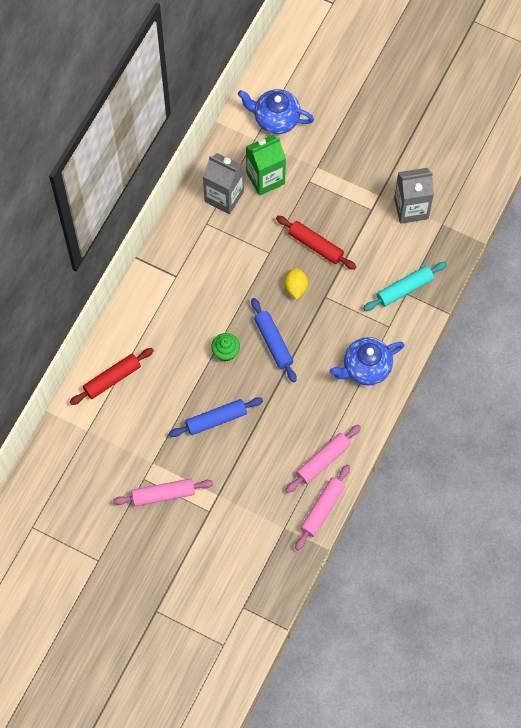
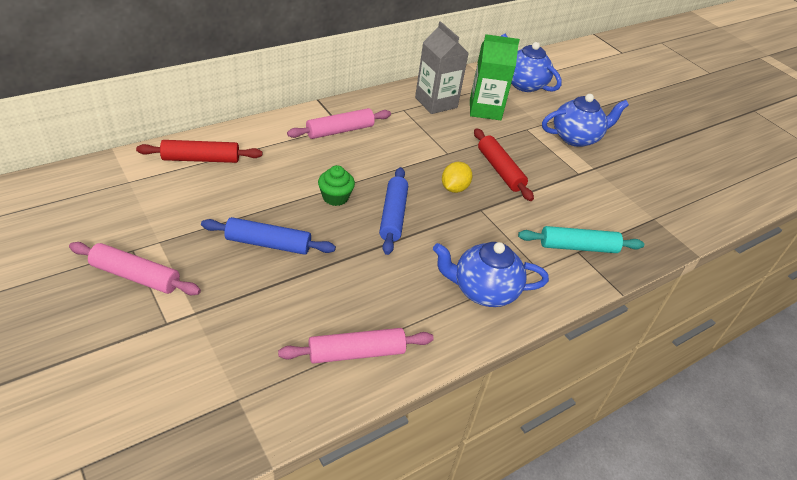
camera: 25 degrees right, 25 degrees down
(322, 509) = (308, 408): pink rolling pin -> pink rolling pin (340, 131)
(350, 166) = (576, 138): none -> blue teapot
(411, 208) = (624, 191): grey carton -> none

